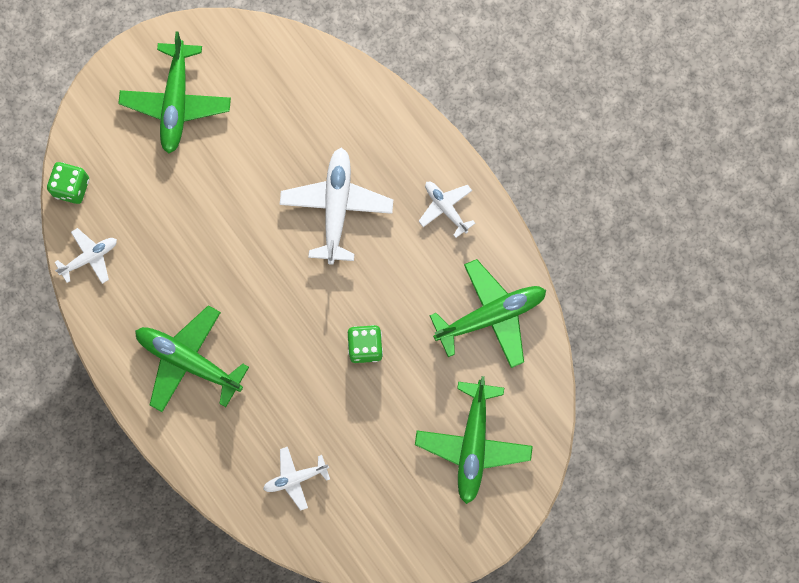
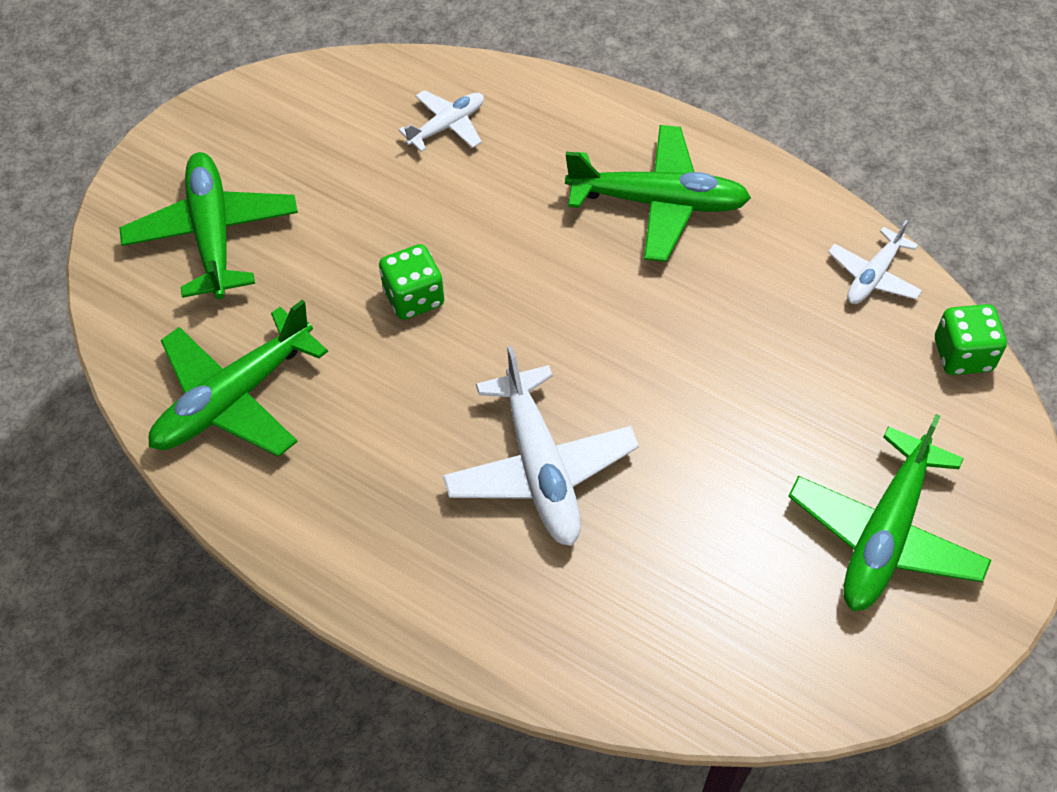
camera: 160 degrees right, 20 degrees down
(176, 103) = (884, 534): green plane -> green plane turned 135 degrees counterclockwise
(445, 208) = (359, 528): white plane -> none

